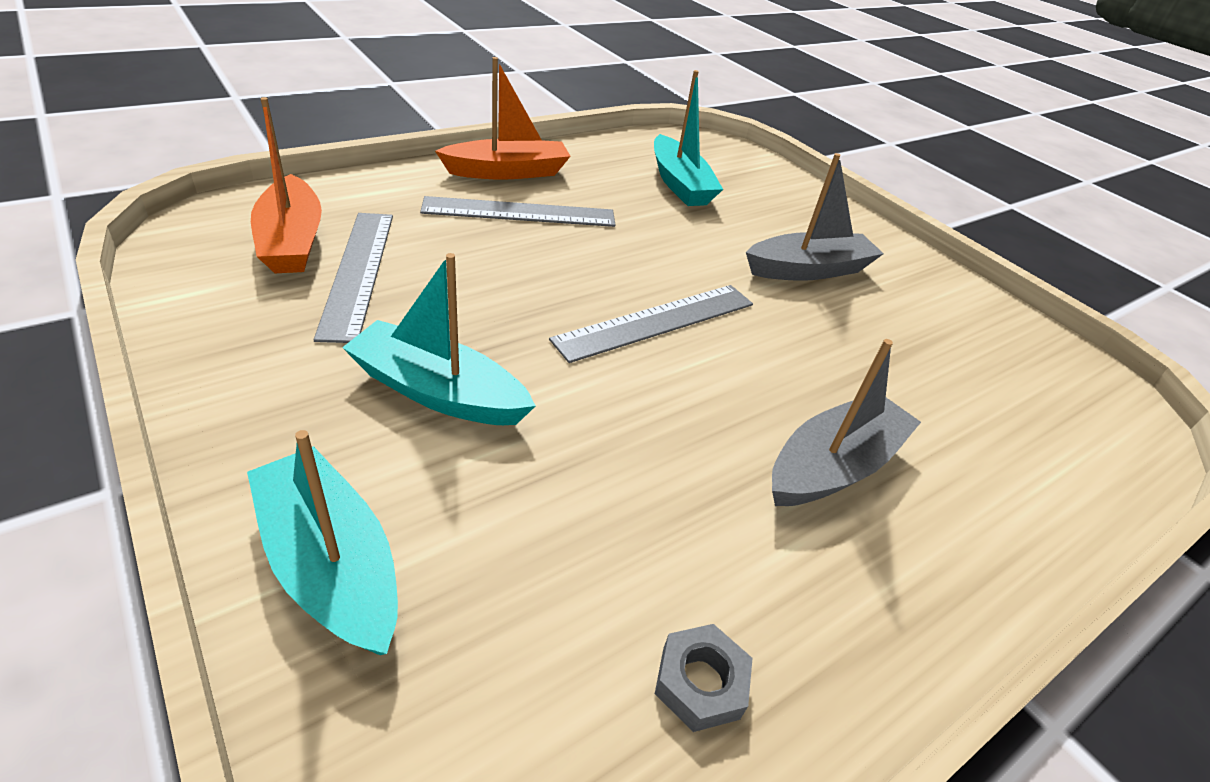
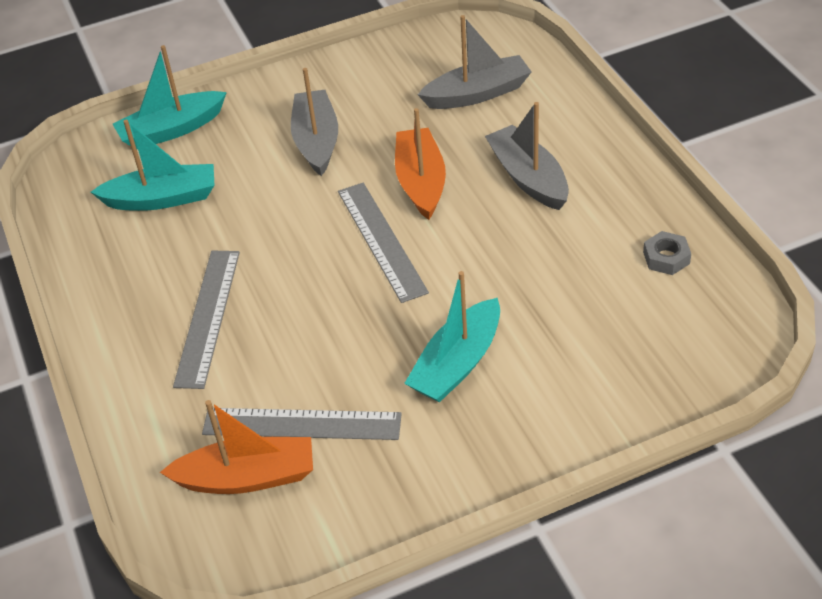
camera: 70 degrees left, 5 degrees up
(331, 563) = (600, 403): turquoise boat -> turquoise boat (171, 130)
(508, 172) = (123, 325): orange boat -> orange boat (421, 182)
(985, 406) = (477, 94): none -> grey boat

